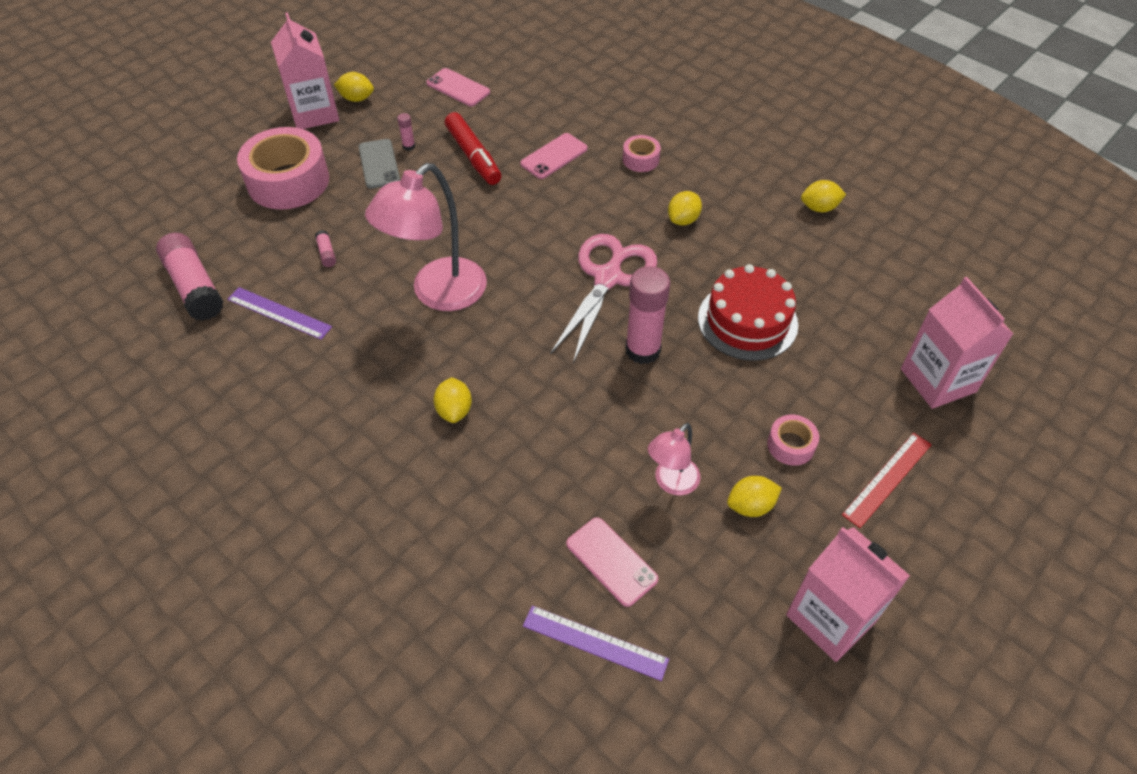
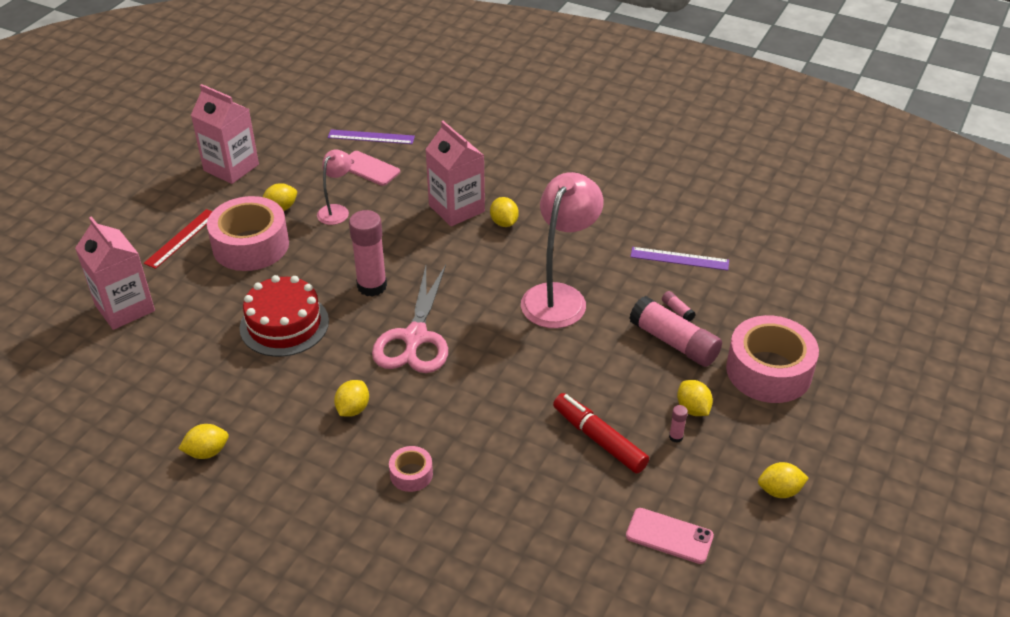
camera: 165 degrees right, 10 degrees down
(194, 287) = (764, 264): pink glue stick -> pink glue stick (674, 342)
(314, 113) = (811, 459): pink carton -> pink carton (456, 208)
(379, 164) = (693, 409): grey phone -> yellow lemon
(554, 156) = (510, 458): pink phone -> none
(791, 445) = (251, 245): pink tape -> pink tape, size x2.15

